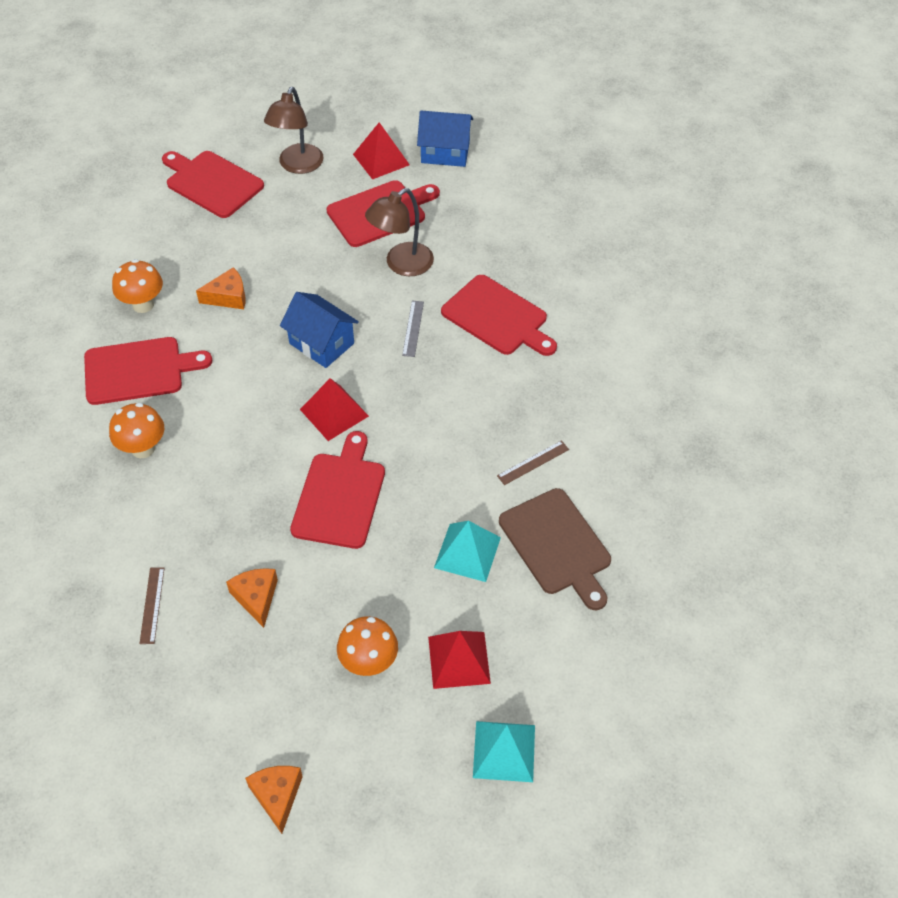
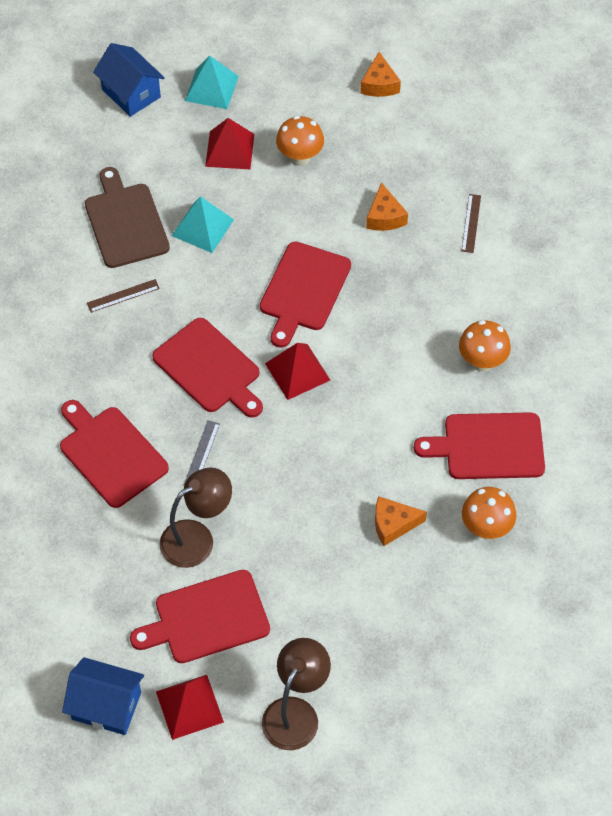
camera: 170 degrees left, 5 degrees up
(212, 183) = (404, 699): red cutting board -> red cutting board (209, 368)
(321, 343) = (299, 450): blue house -> blue house (131, 93)

